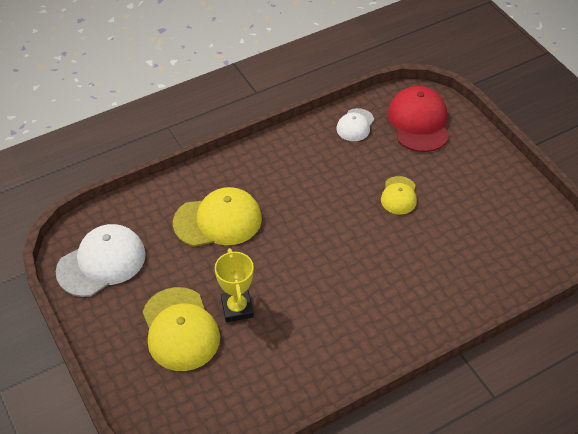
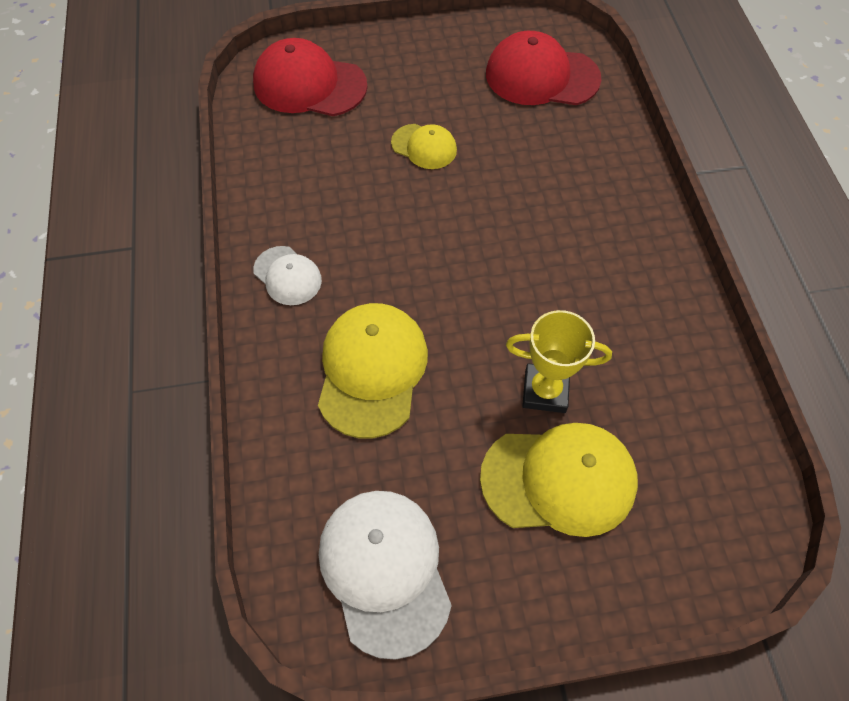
camera: 70 degrees left, 10 degrees up
(355, 125) = (276, 150): white cap -> white cap (287, 276)
(505, 243) = (541, 76): none -> red cap

